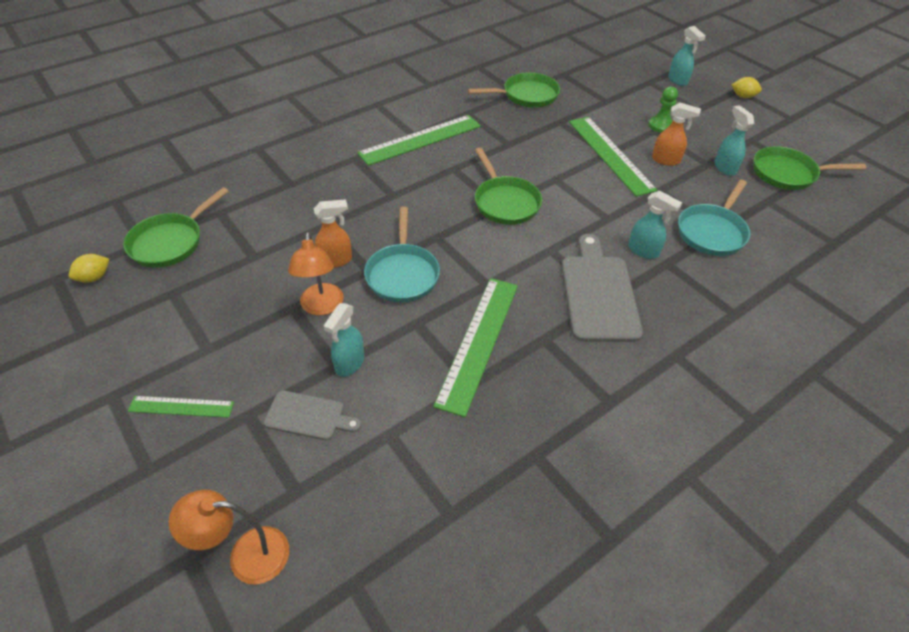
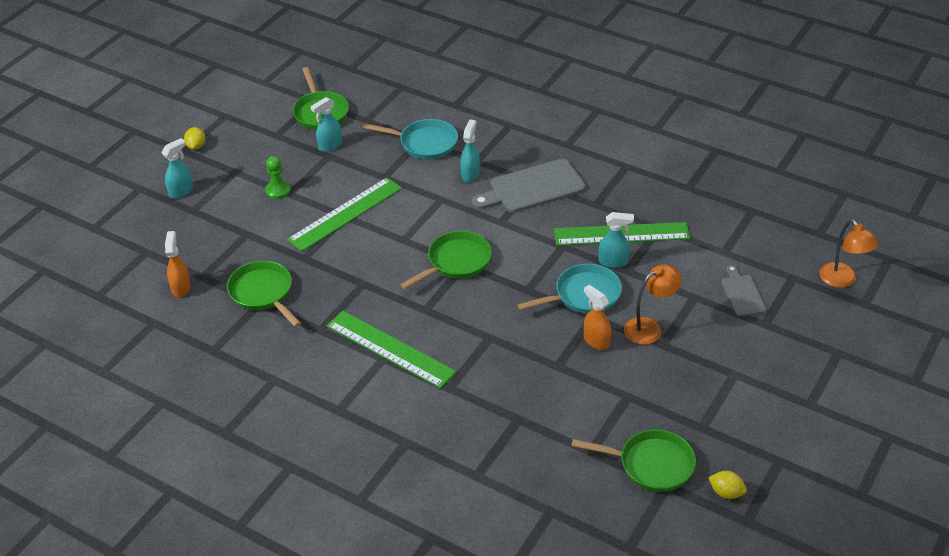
camera: 110 degrees left, 5 degrees down
(181, 407) = (787, 361): green ruler -> none
(349, 363) = (687, 291): turquoise spray bottle -> turquoise spray bottle (613, 262)
(666, 160) = (336, 179): orange spray bottle -> orange spray bottle (181, 287)

